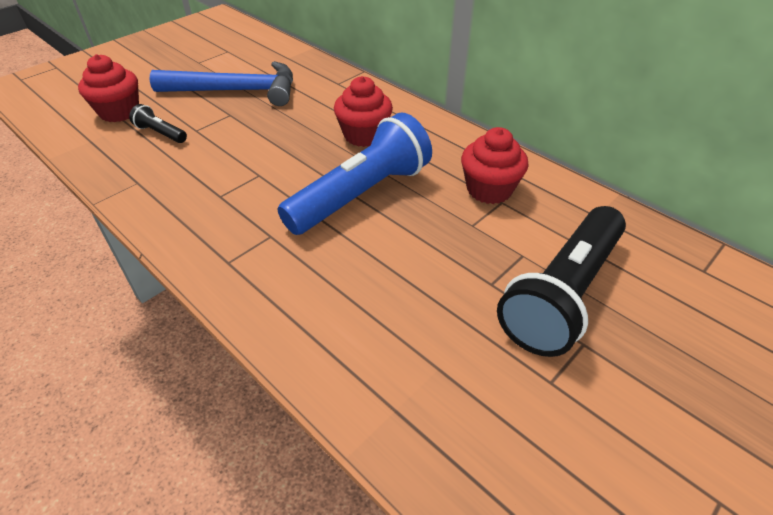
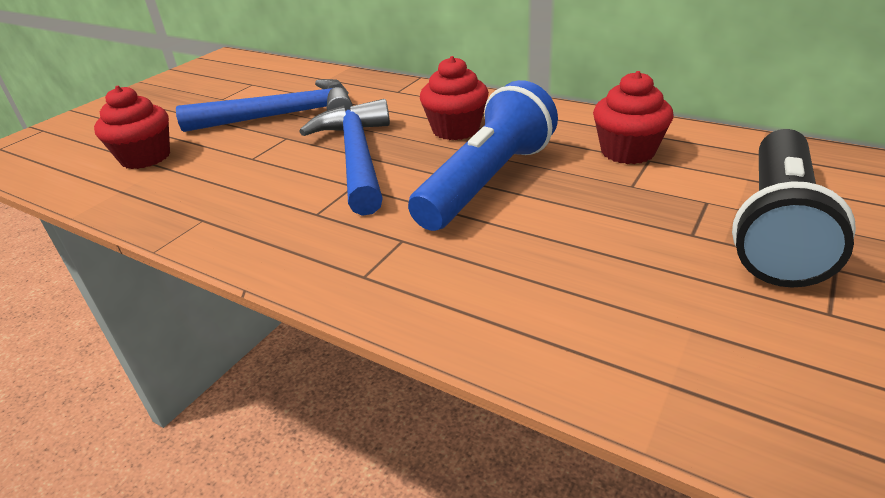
camera: 10 degrees left, 10 degrees down
(160, 133) = (209, 168): black flashlight -> none
(274, 147) = (357, 157): none -> blue hammer

